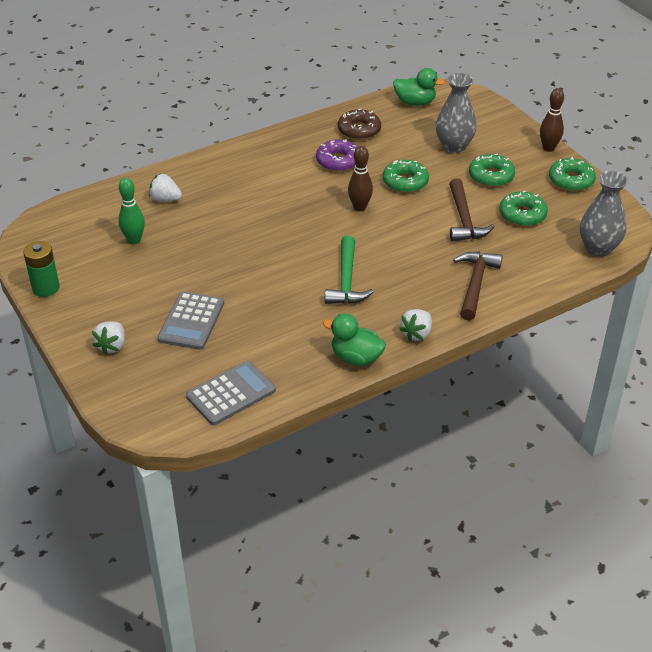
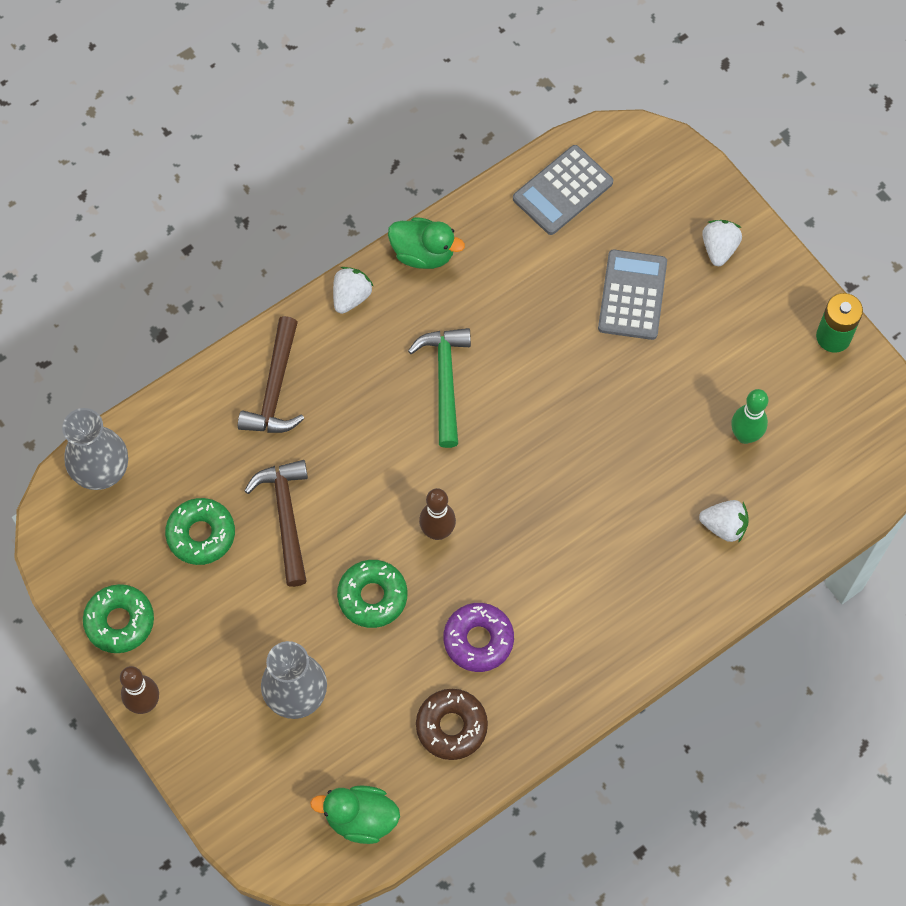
camera: 175 degrees right, 25 degrees up
(491, 176) = (241, 622): green donut -> none

